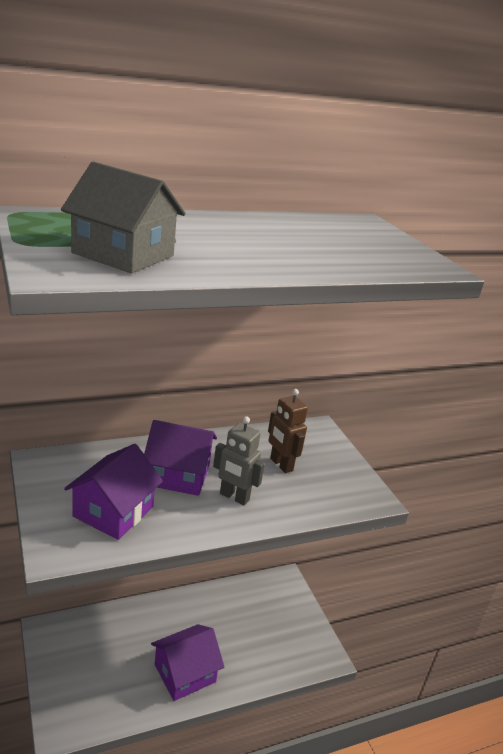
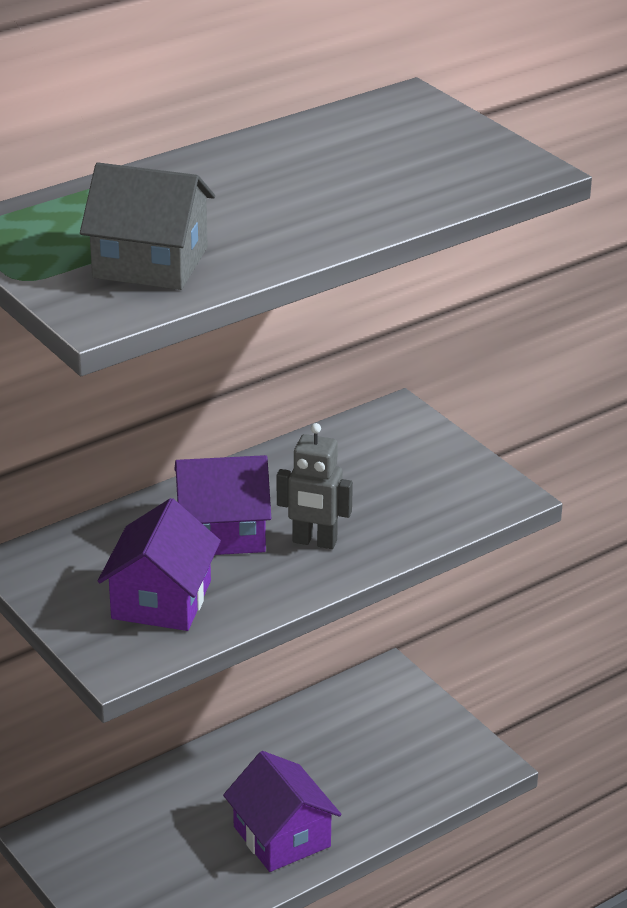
camera: 10 degrees left, 5 degrees up
(185, 673) = (282, 836): purple house -> purple house turned 75 degrees counterclockwise
(281, 465) = (361, 481): brown robot -> none

